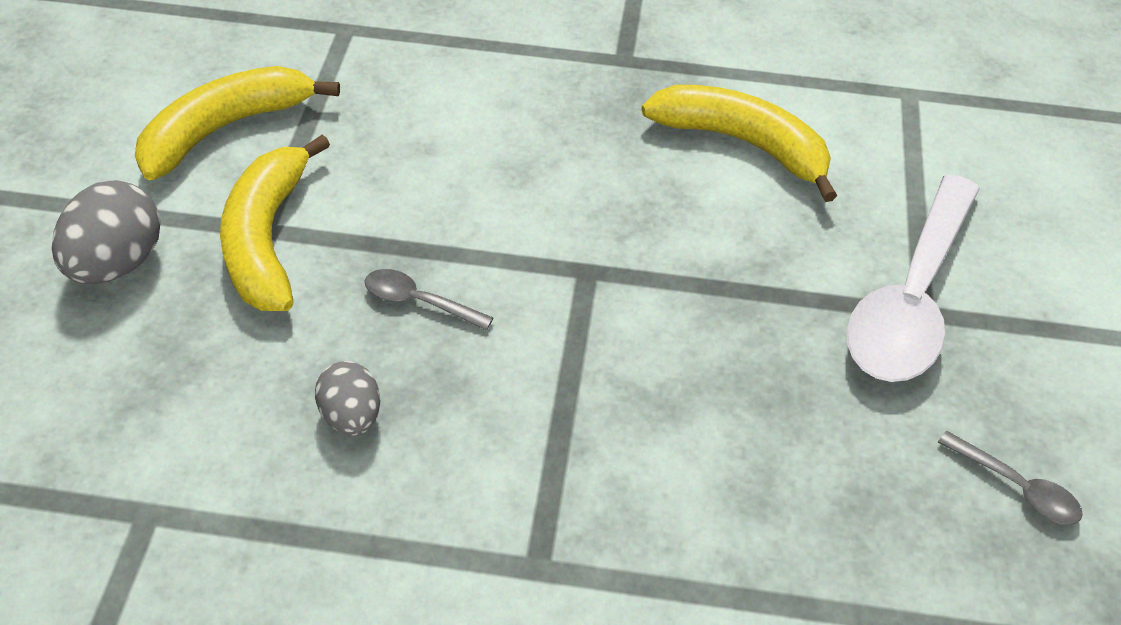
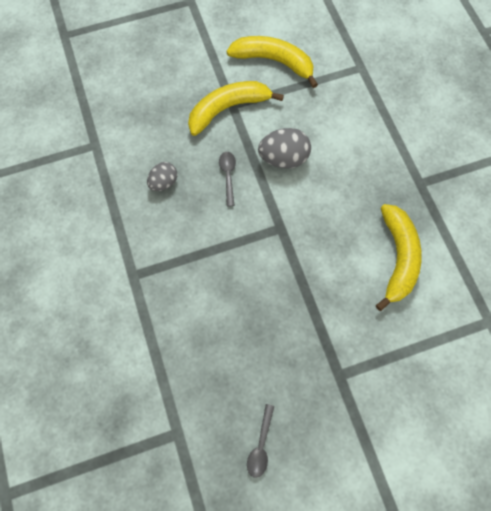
camera: 65 degrees right, 20 degrees up
(117, 264) = (188, 70): grey egg -> grey egg (283, 158)
(911, 299) = (344, 367): white spoon -> none

